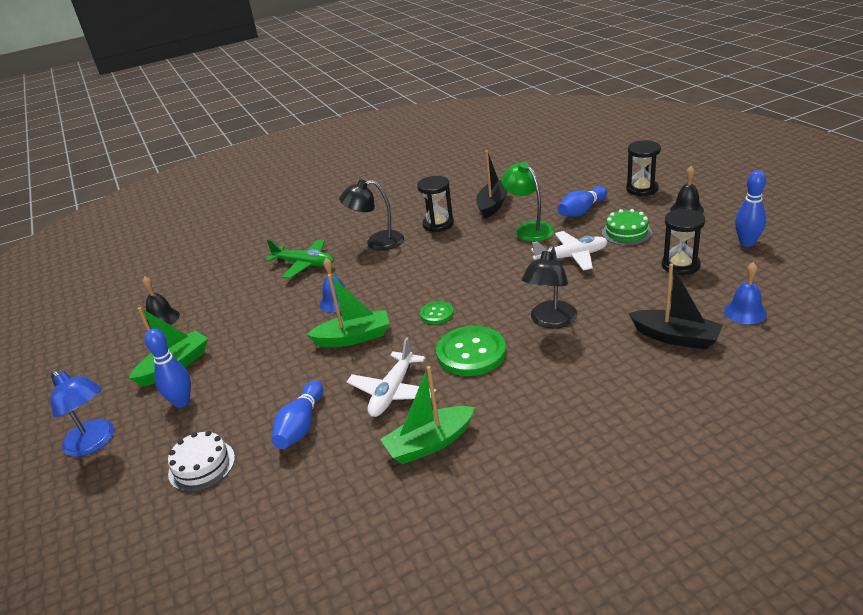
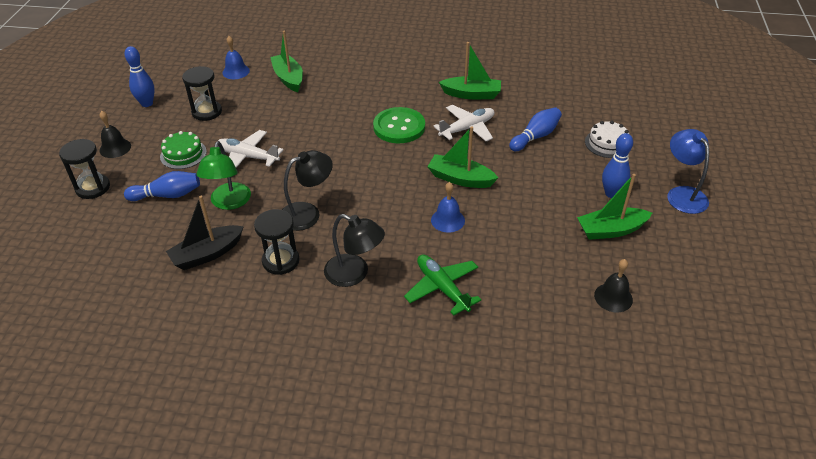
camera: 150 degrees left, 10 degrees up
(437, 314) = (388, 165): green button -> none
(550, 321) = (331, 121): black lamp -> black lamp (307, 213)
(675, 337) = (288, 78): black boat -> green boat

